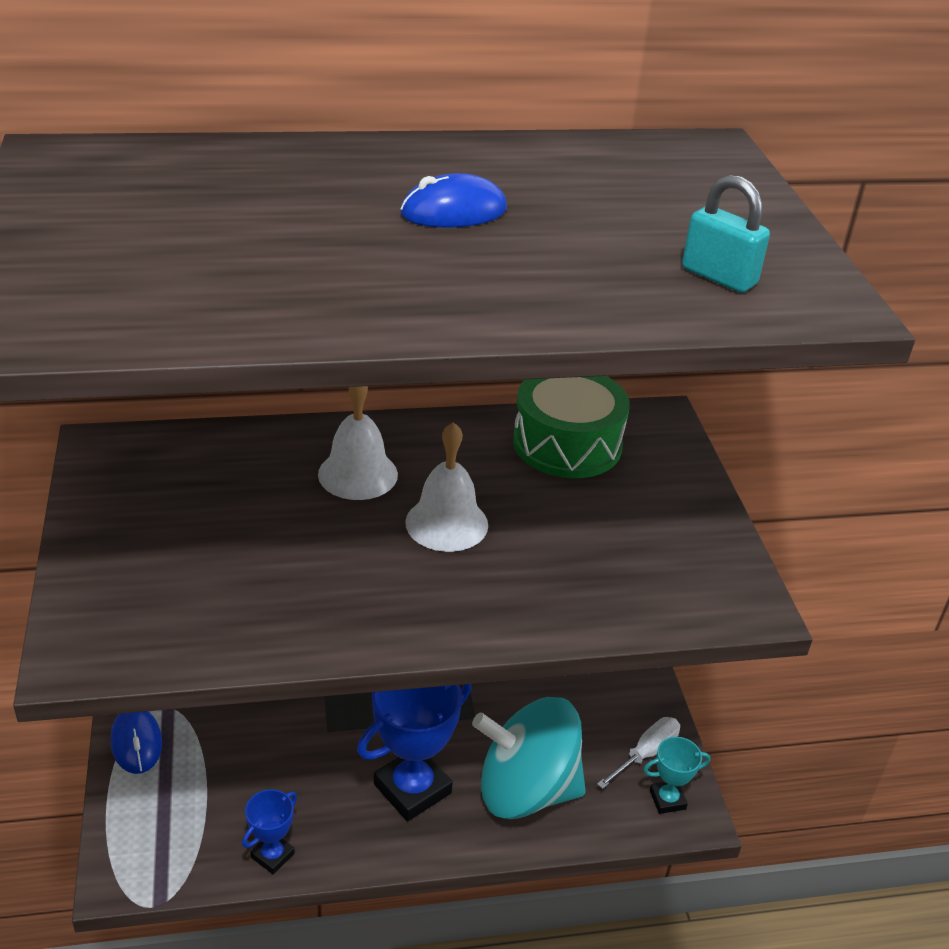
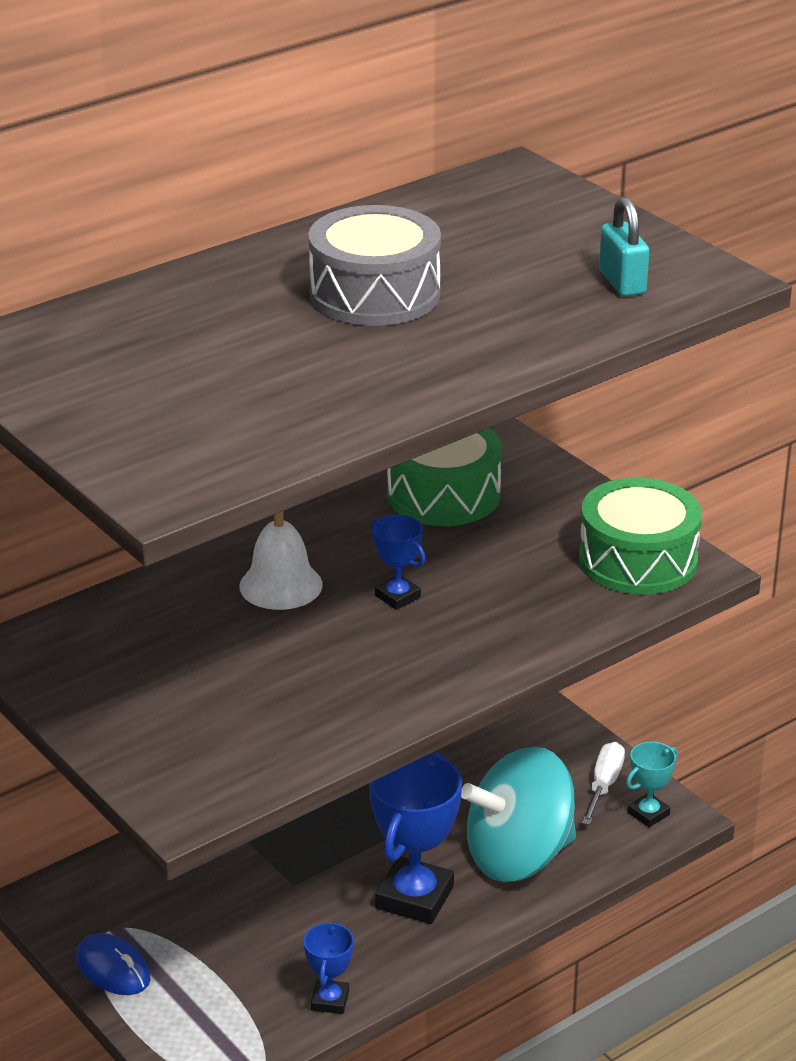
camera: 25 degrees left, 5 degrees down
(446, 523) = (397, 596): white bell -> blue trophy
(453, 212) = (375, 294): blue mouse -> grey drum
(697, 574) = (638, 560): none -> green drum
(719, 277) = (622, 283): turquoise padlock -> turquoise padlock turned 60 degrees clockwise

